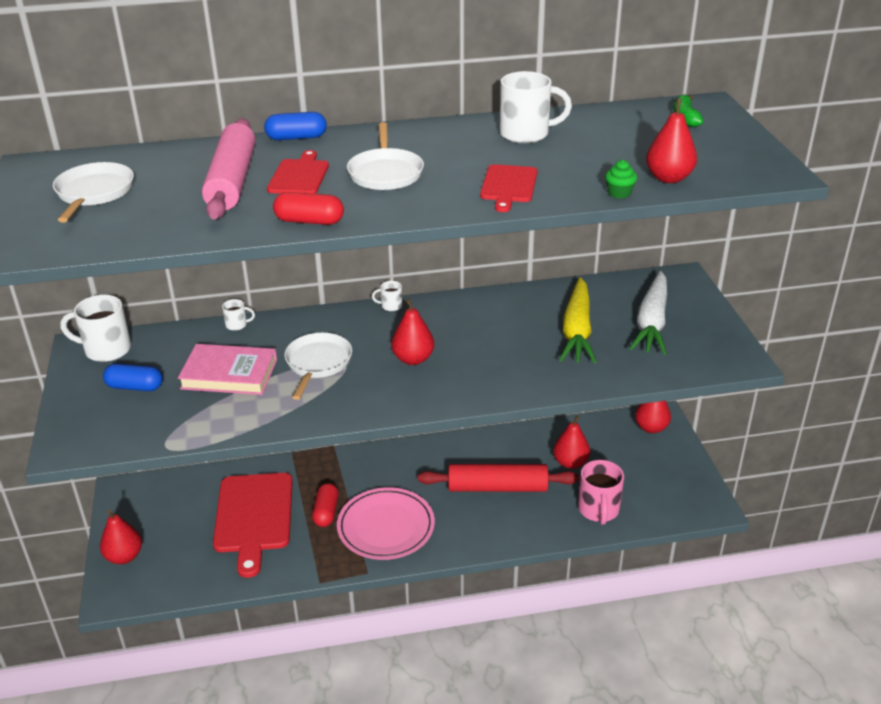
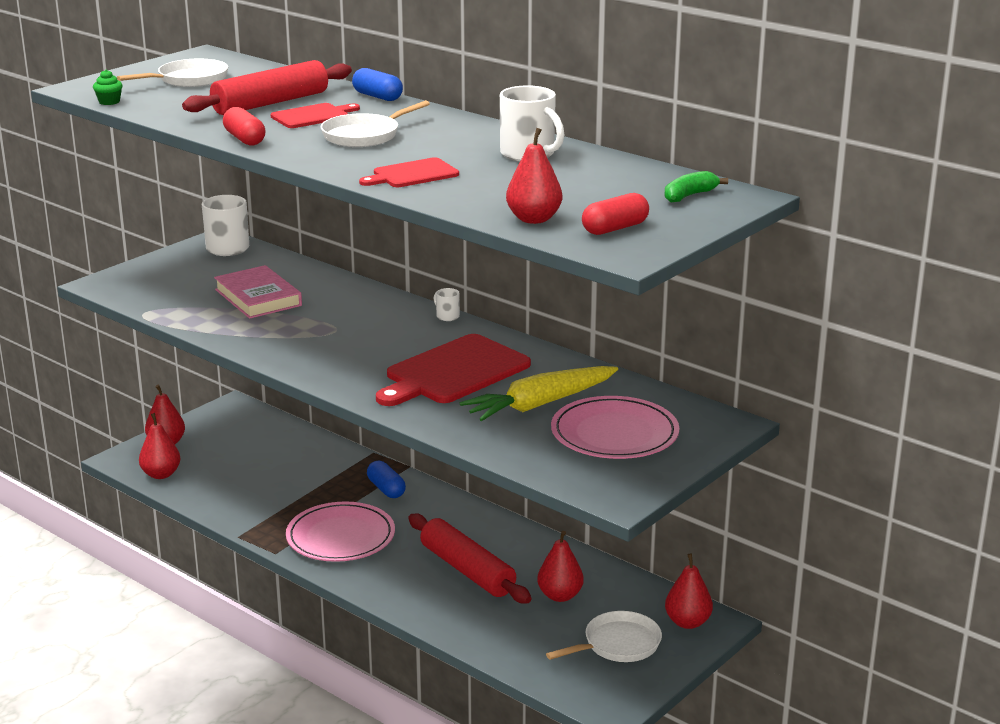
camera: 50 degrees right, 10 degrees down
(135, 387) = (196, 275): blue capsule -> blue capsule (386, 489)
(232, 181) = (270, 103): pink rolling pin -> red rolling pin
(237, 325) = (326, 274): white mug -> none
(253, 516) = (275, 472): red cutting board -> red cutting board (453, 372)
(318, 363) = (319, 321): white pan -> white pan (618, 644)
(326, 512) = (322, 501): red capsule -> red capsule (615, 228)
(413, 359) = (382, 353): red pear -> red pear (161, 474)
(598, 510) = (511, 639): pink mug -> none
(619, 193) = (468, 210): green cupcake -> green cupcake (109, 102)
(651, 322) = (614, 434): white carrot -> pink plate

